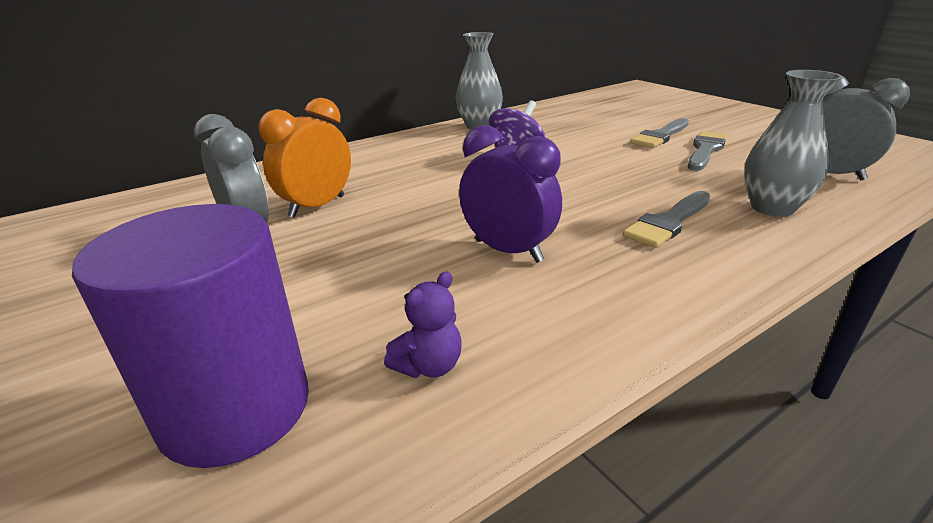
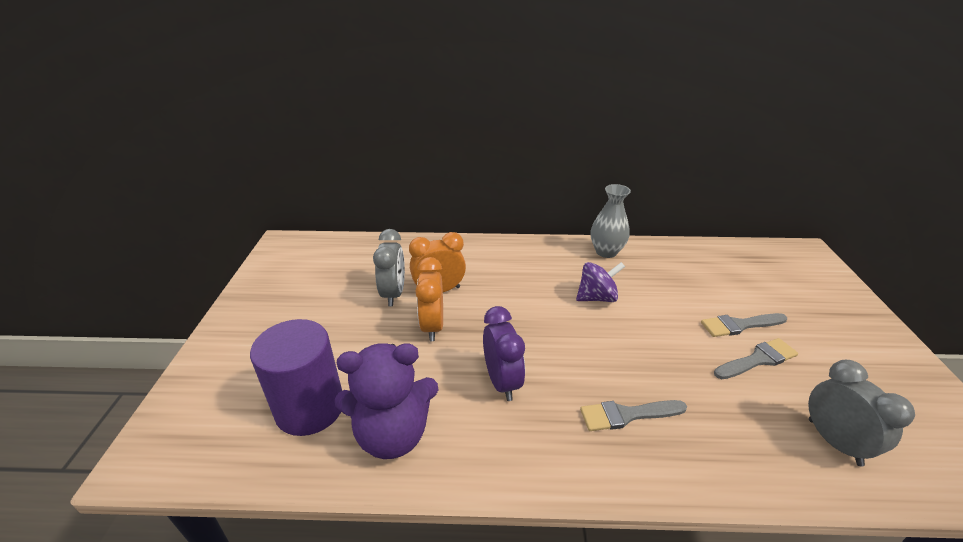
camera: 35 degrees right, 5 degrees up
(349, 239) = (432, 326): none -> orange clock
(429, 366) = (393, 434): purple teddy bear -> purple teddy bear, size x2.33
(772, 208) = (725, 446): grey vase -> none

